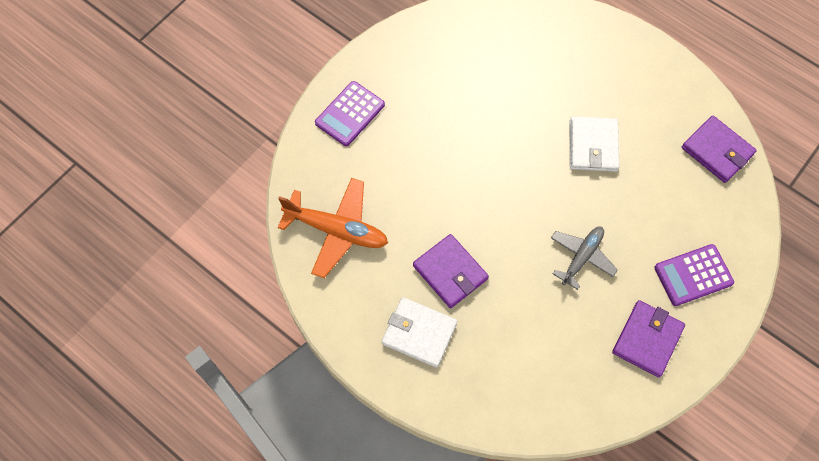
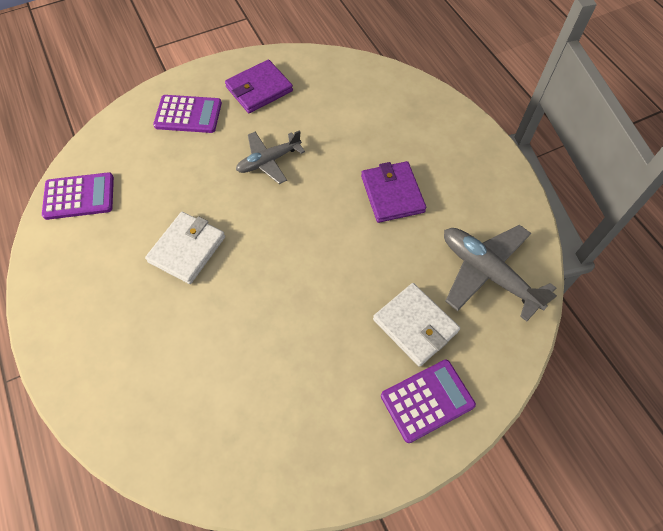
camera: 155 degrees left, 5 degrees down
(337, 230) = (487, 273): orange plane -> grey plane
(419, 333) = (442, 159): white wallet -> white wallet (415, 325)
(717, 151) = (79, 196): purple wallet -> purple calculator

